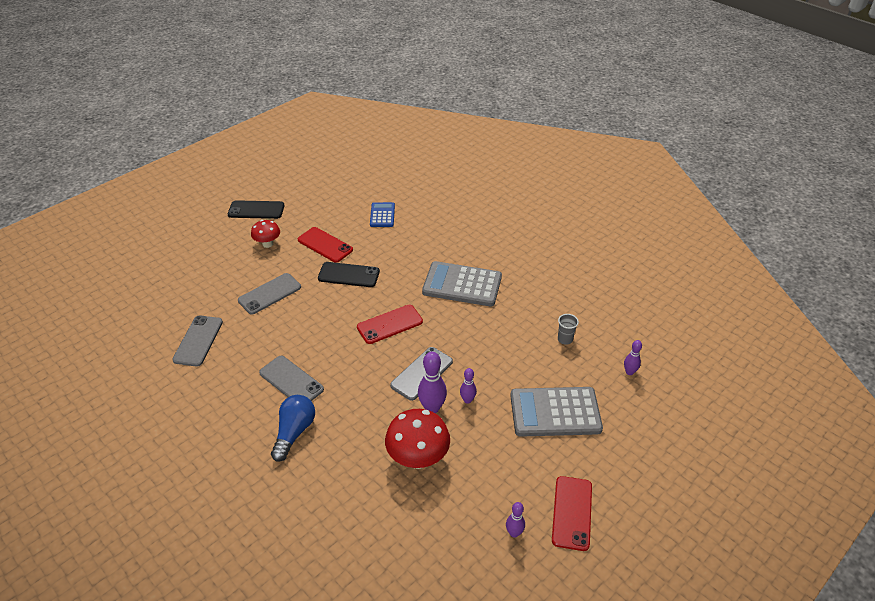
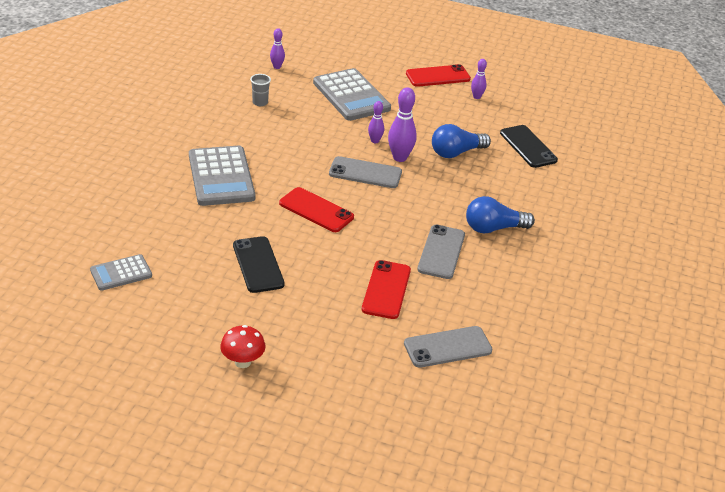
camera: 120 degrees left, 5 degrees down
(256, 210) = (172, 409): black phone -> black phone (528, 147)
(270, 294) = (334, 319): grey phone -> none
(325, 245) = (213, 305): red phone -> red phone (386, 290)
(382, 215) = (121, 273): blue calculator -> grey calculator
(418, 458) = (456, 153): red mushroom -> blue light bulb

